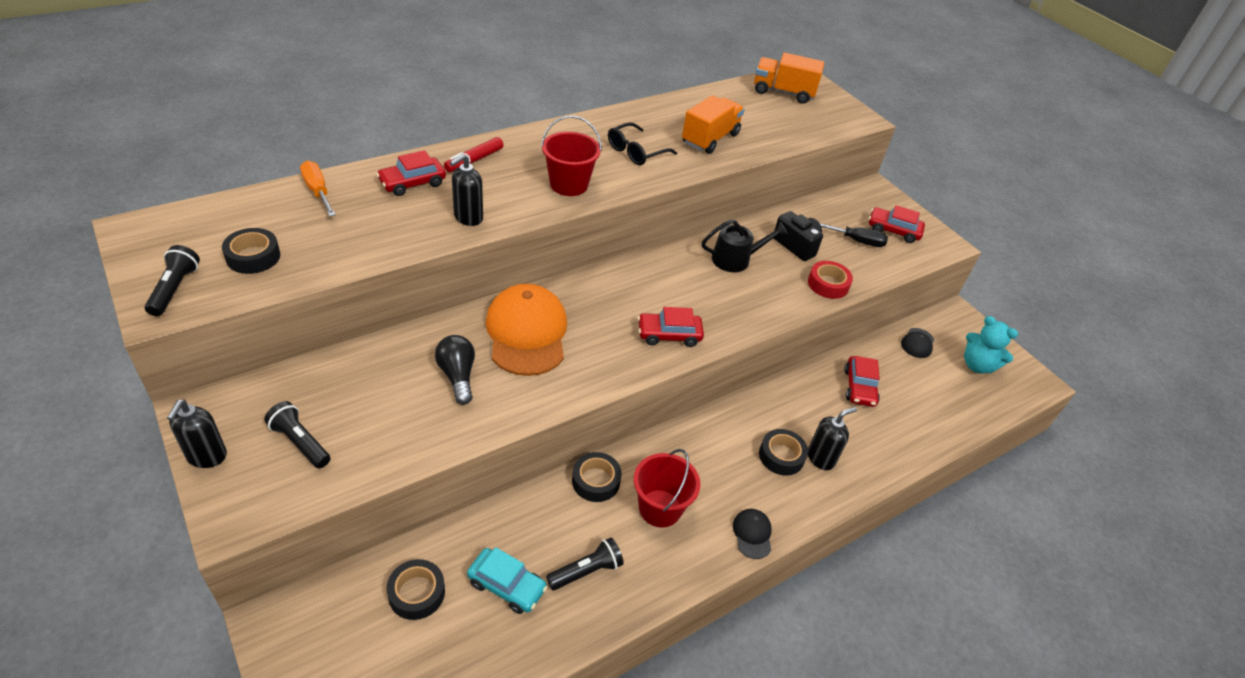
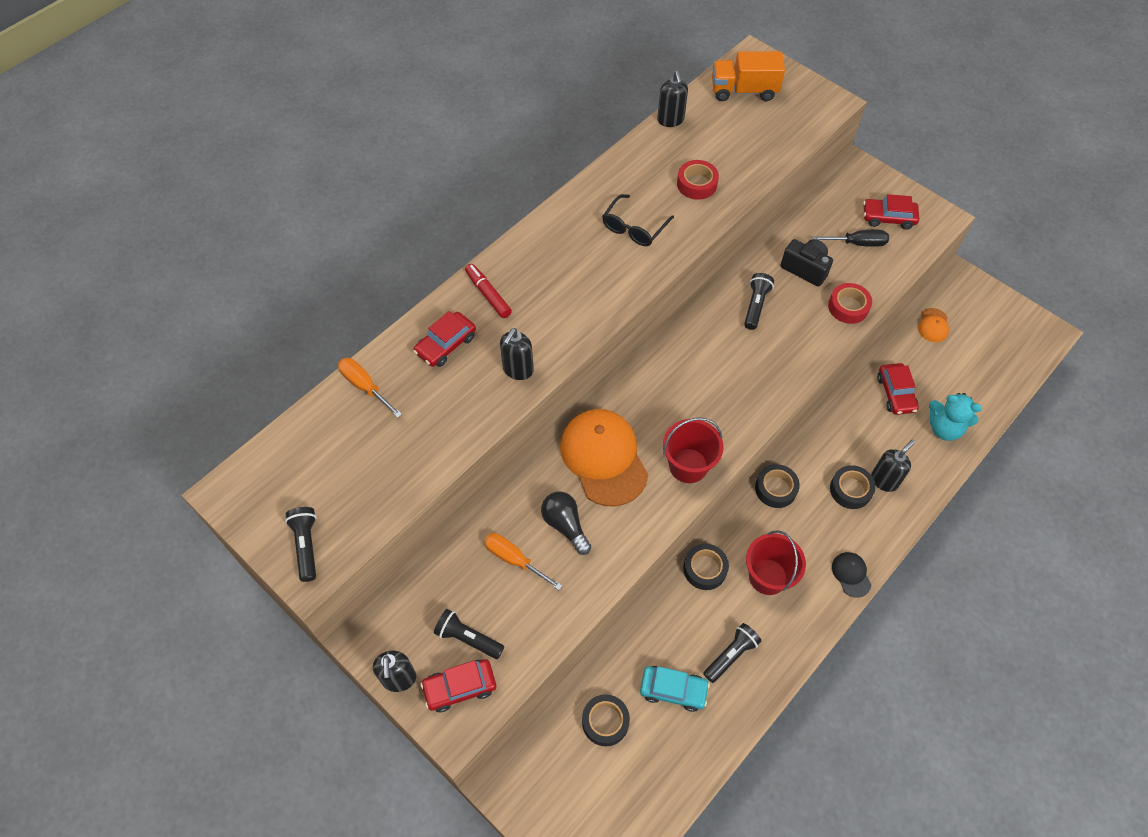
camera: 10 degrees left, 15 degrees up
(253, 257) = (352, 485): black tape -> black tape (775, 489)
(389, 389) = (514, 559): none -> orange screwdriver
(474, 160) = (488, 294): red marker -> red marker turned 120 degrees clockwise
(569, 184) = (590, 294): red bucket -> red bucket (688, 465)
(669, 335) = (728, 416): red car -> red car (460, 687)
(707, 94) = (670, 120): none -> black soap dispenser
(710, 138) = (696, 184): orange truck -> red tape
(735, 259) = (755, 306): black watering can -> black flashlight
(917, 343) = (933, 325): black cap -> orange cap
(977, 365) = (992, 333): turquoise teddy bear -> turquoise teddy bear (944, 428)

